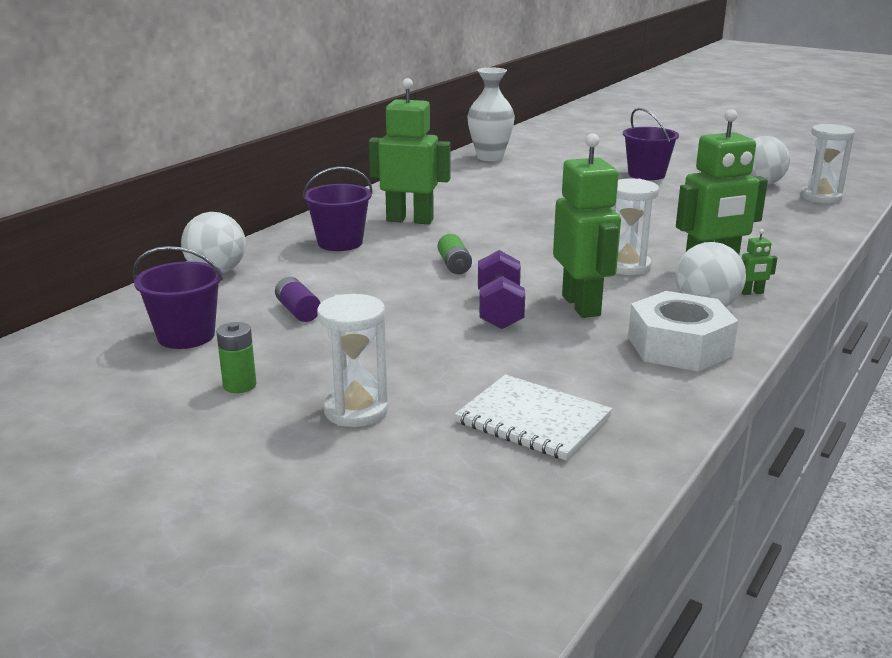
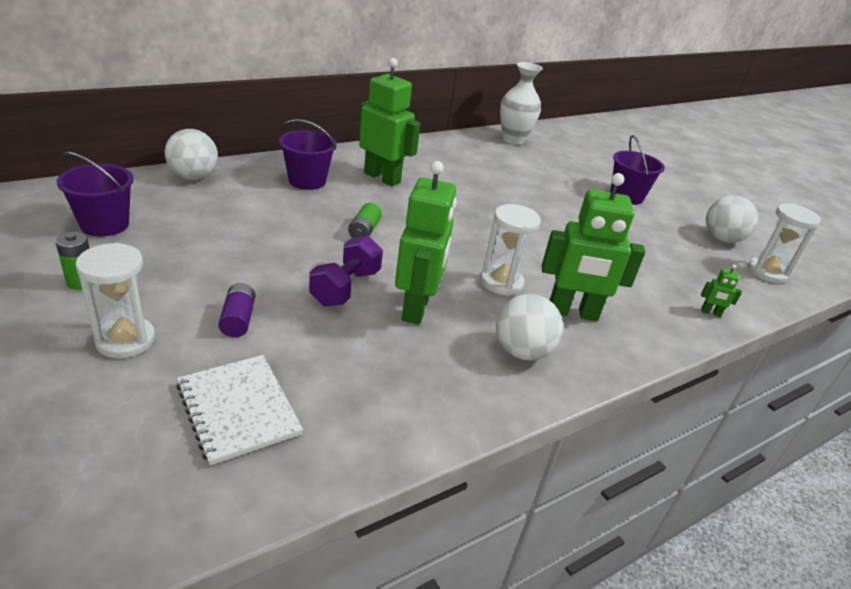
camera: 20 degrees right, 10 degrees up
(298, 311) = (202, 231): purple battery -> purple battery (238, 320)
(679, 346) = (449, 384): white nut -> none
(752, 293) = (581, 353): green robot -> green robot (710, 312)

